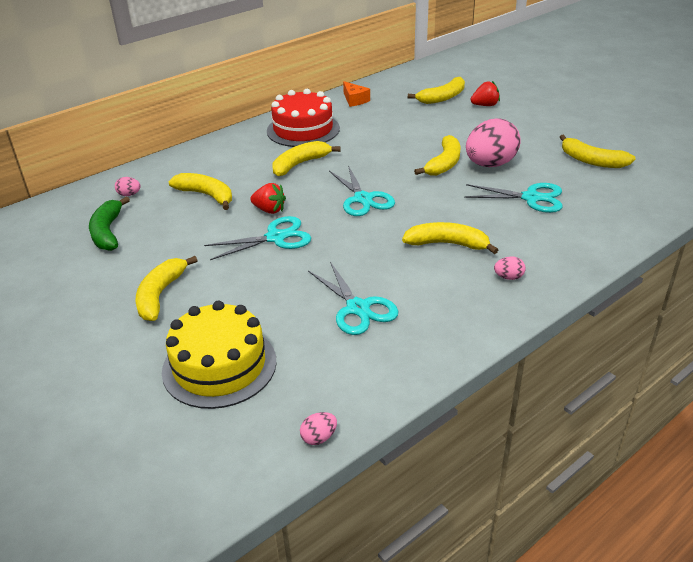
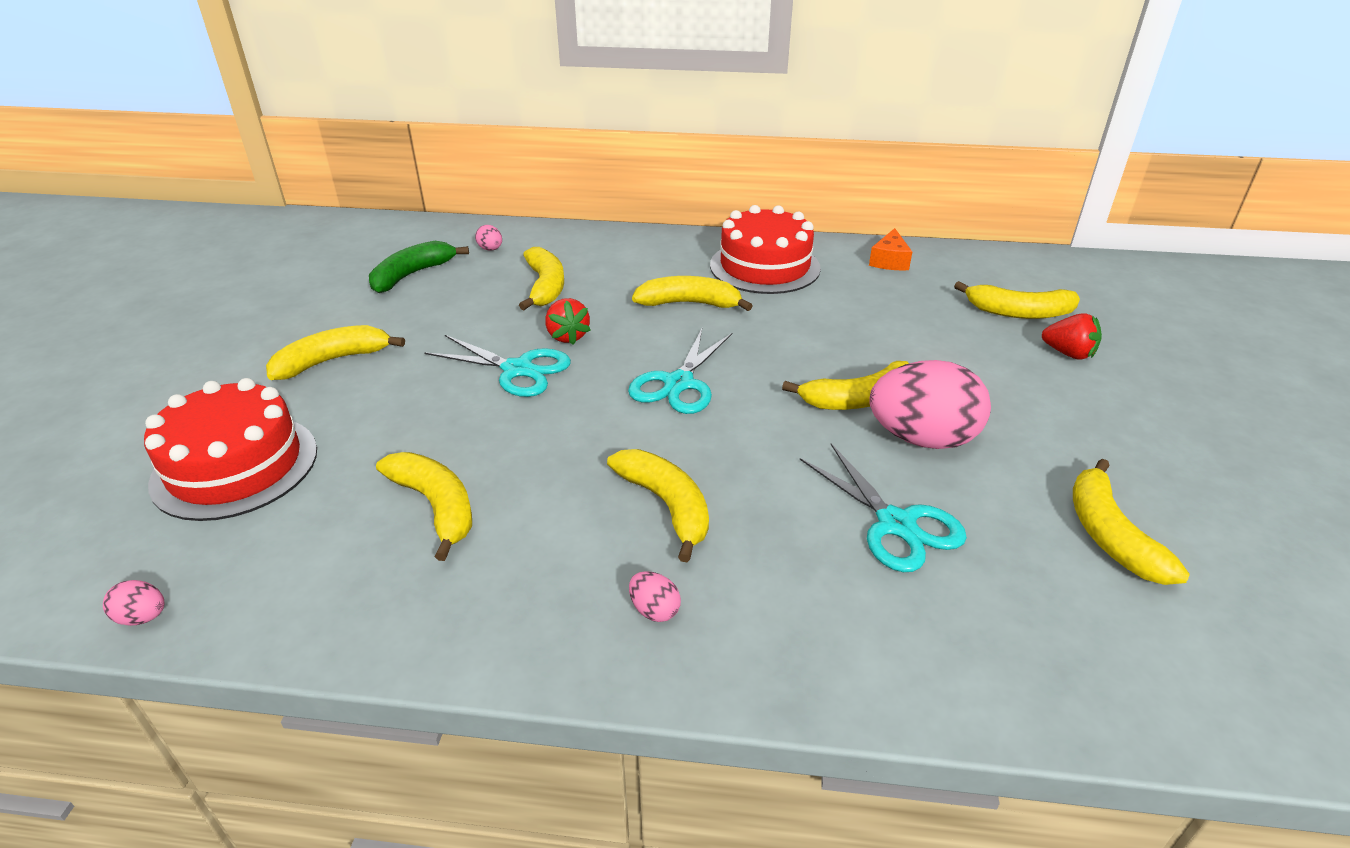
camera: 45 degrees right, 0 degrees up
(219, 366) = (235, 466): yellow cake -> red cake
(358, 308) = (436, 506): turquoise scissors -> yellow banana

